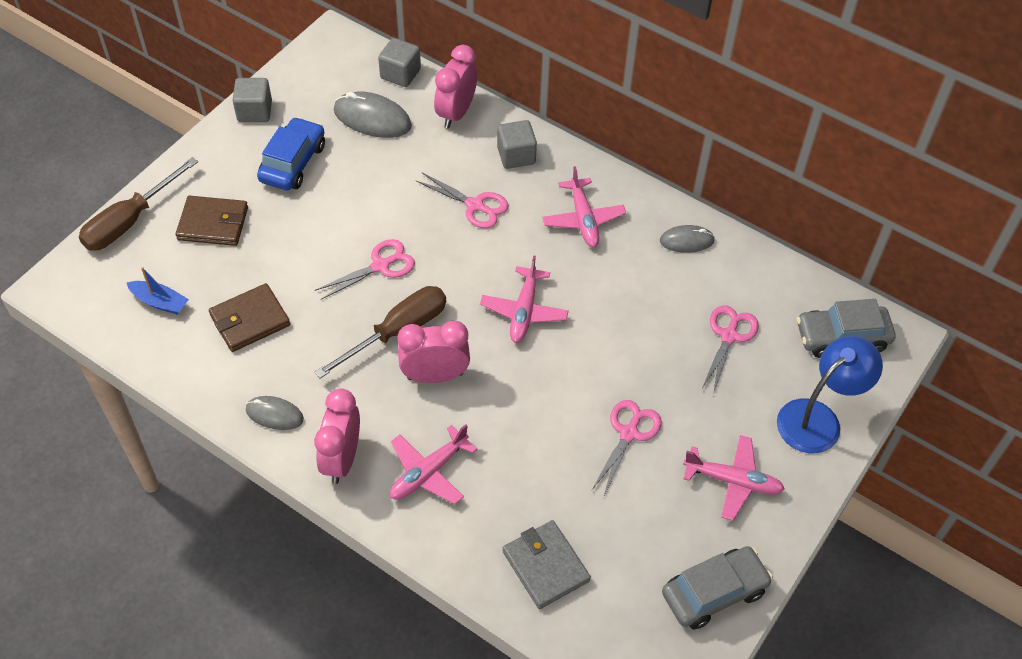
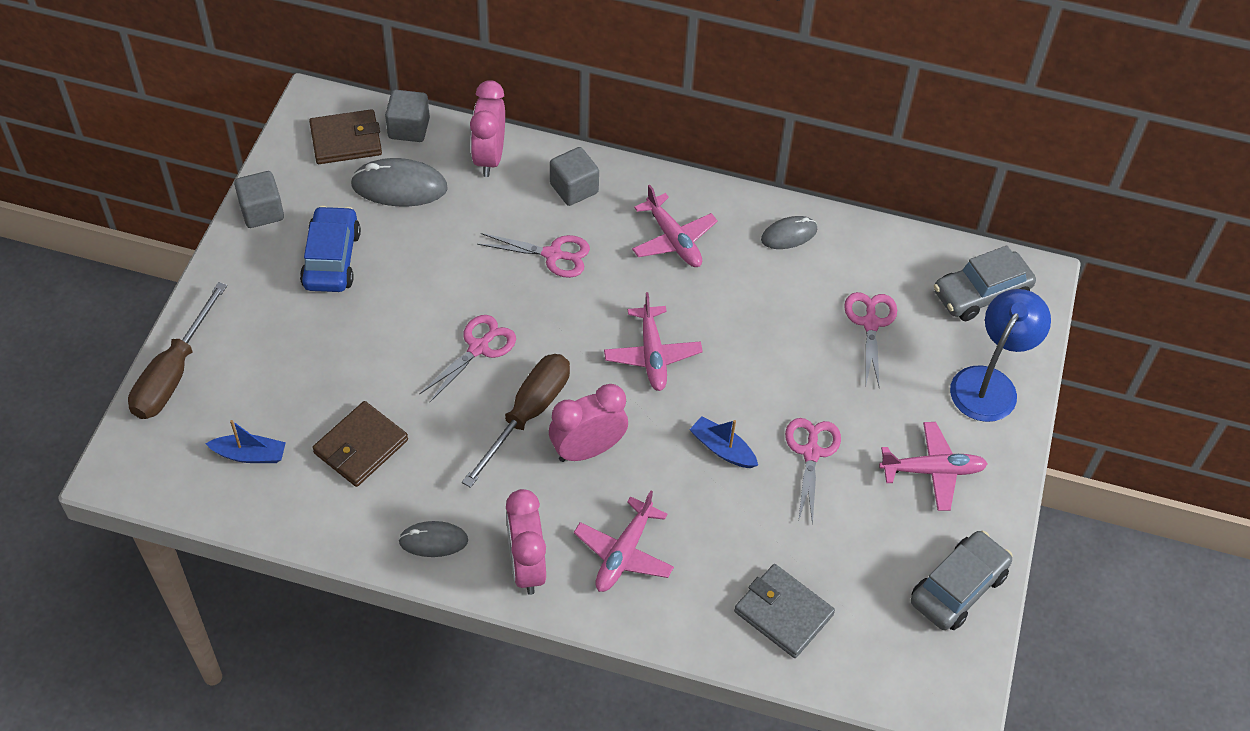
camera: 20 degrees left, 0 degrees up
(213, 223) = (271, 351): brown wallet -> brown wallet (346, 140)
(551, 408) = (722, 449): none -> blue boat

